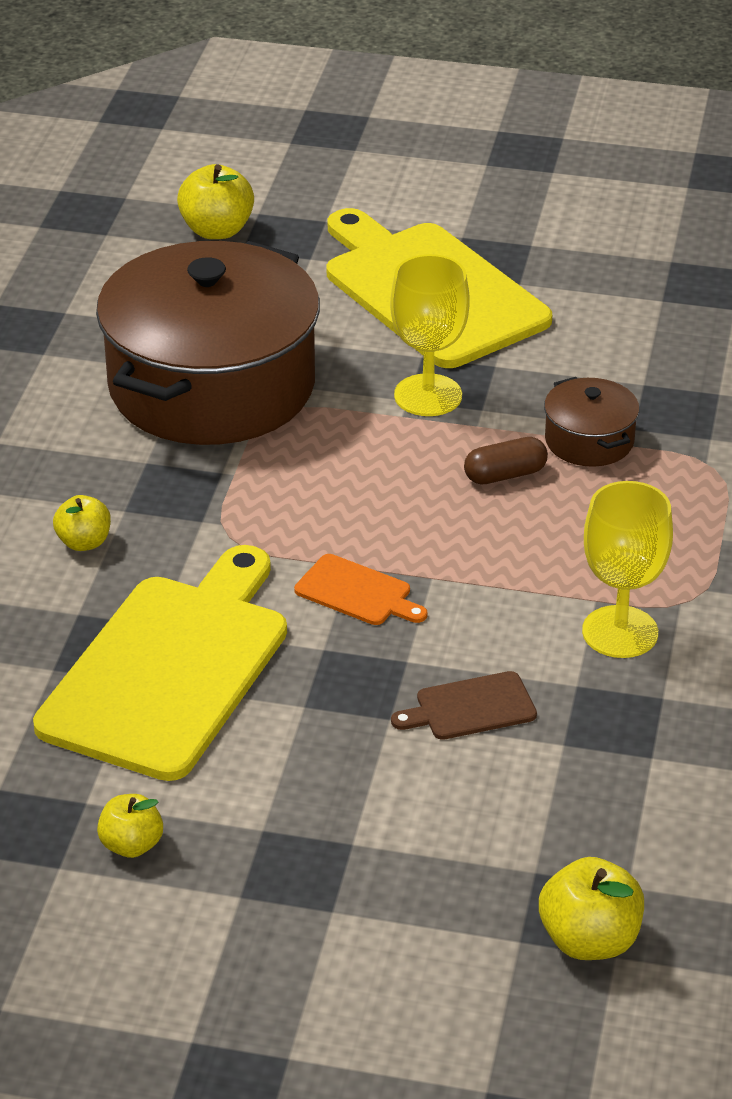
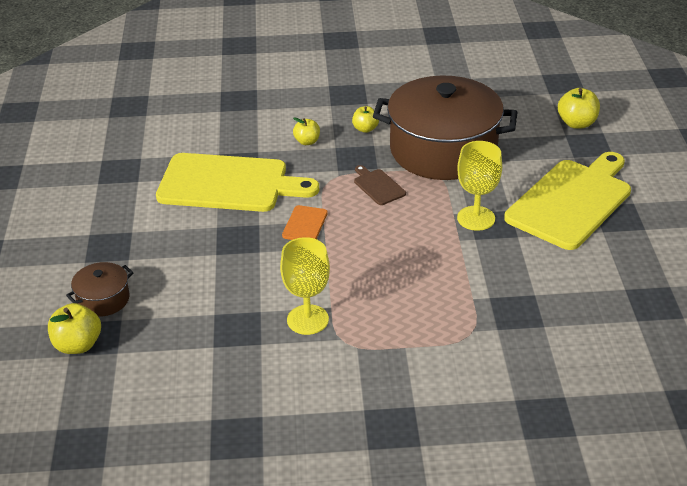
camera: 75 degrees right, 0 degrees up
(131, 845) = (114, 198): yellow apple -> yellow apple (365, 129)
(470, 708) = (231, 278): brown cutting board -> brown cutting board (378, 186)
(505, 475) = (421, 257): brown capsule -> none
(589, 441) = (468, 282): brown pot -> brown pot (103, 299)

